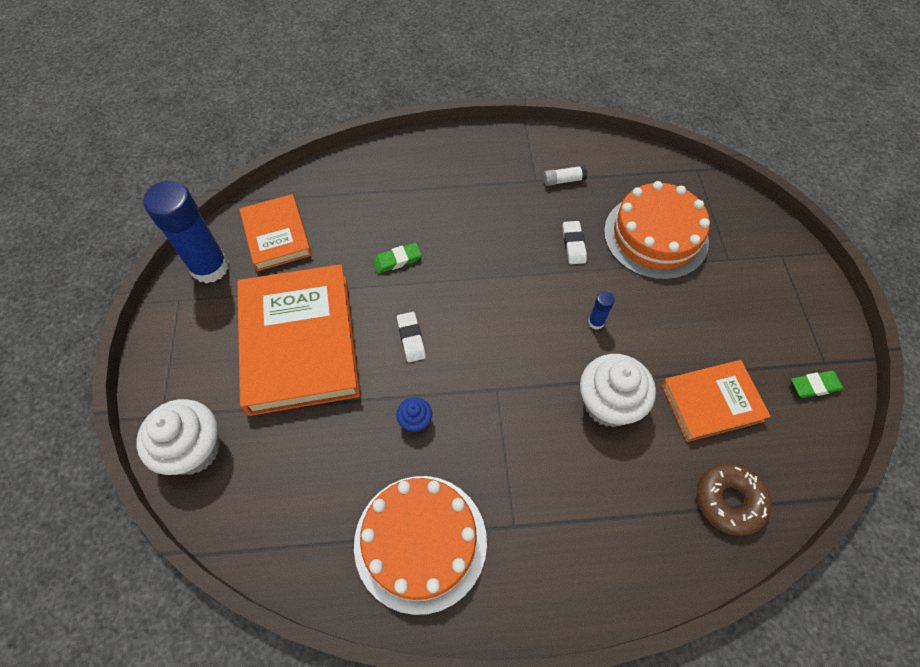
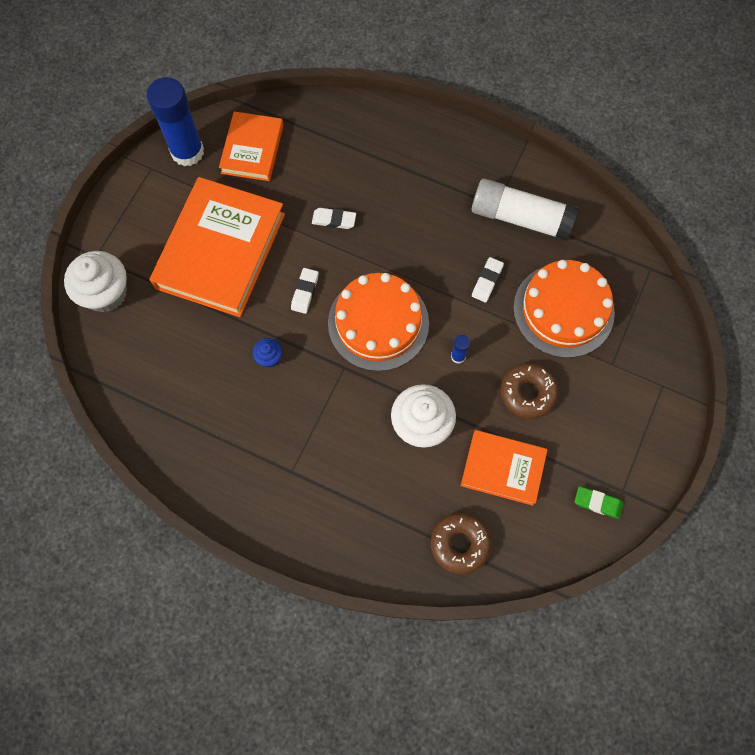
camera: 30 degrees right, 10 degrees up
(397, 260) = (334, 220): green eraser -> white eraser
(420, 542) = (221, 444): orange cake -> orange cake (378, 323)
(563, 180) = (520, 218): white glue stick -> white glue stick, size x2.41
(680, 321) = (527, 393): none -> brown donut

